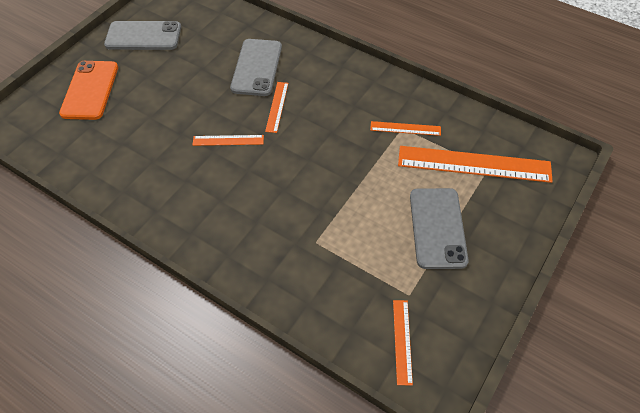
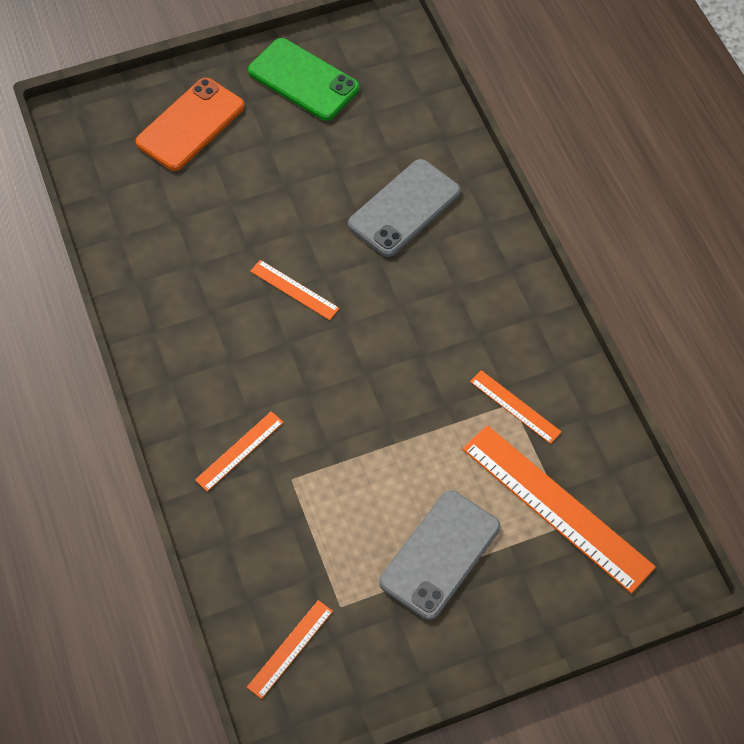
camera: 35 degrees right, 5 degrees up
(143, 36) = (303, 80): grey phone -> green phone
(277, 106) = (385, 279): orange ruler -> orange ruler (239, 451)

